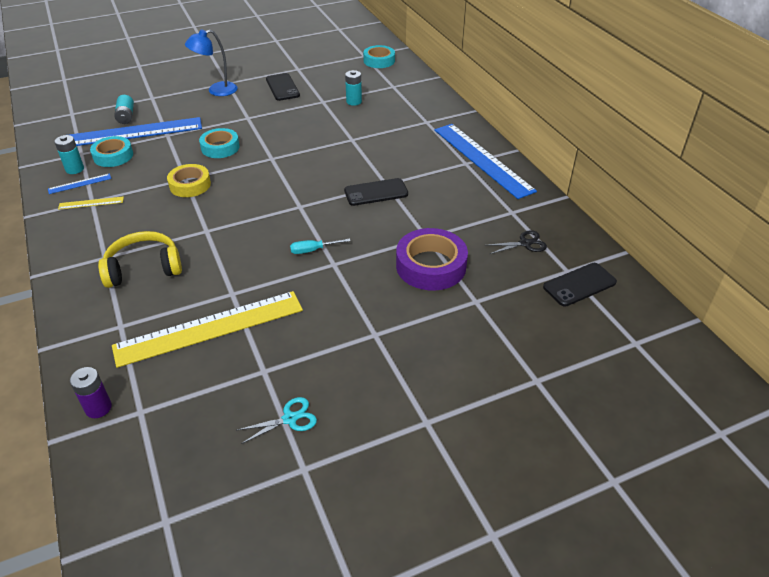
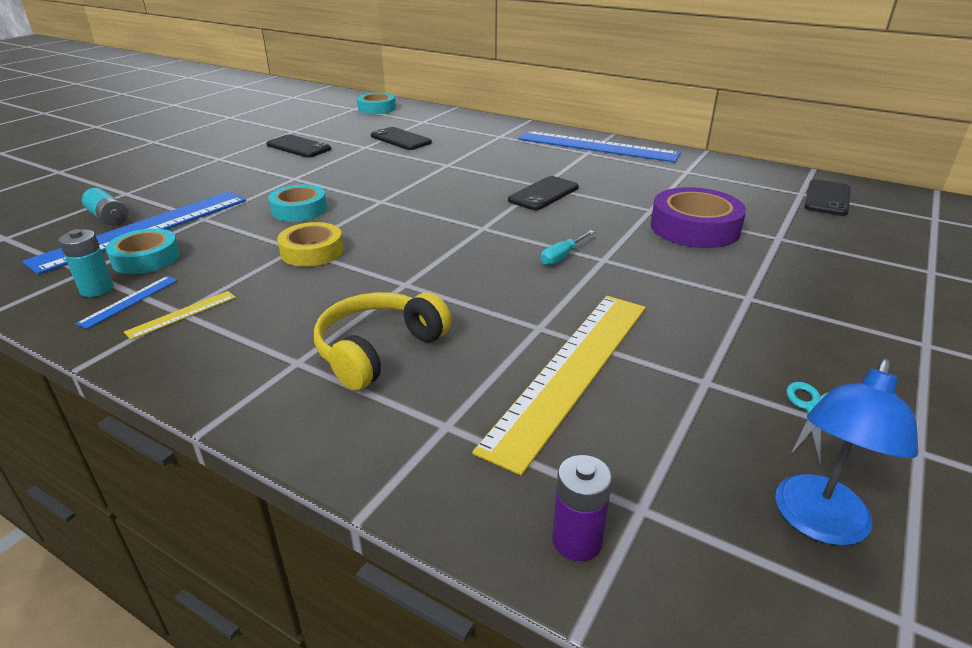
camera: 35 degrees left, 10 degrees down
(216, 90) = (214, 167): blue lamp -> blue lamp (818, 523)
(354, 101) = (400, 139): turquoise battery -> black phone
(525, 243) = (737, 187): black scissors -> none

